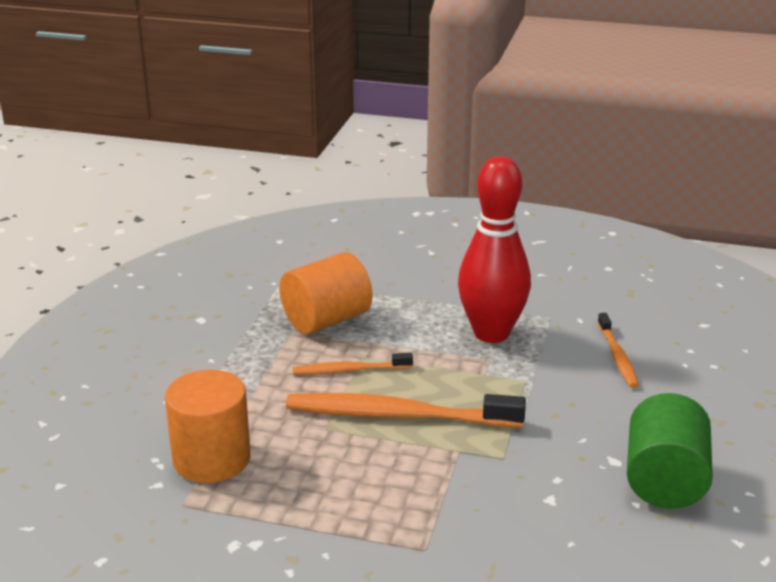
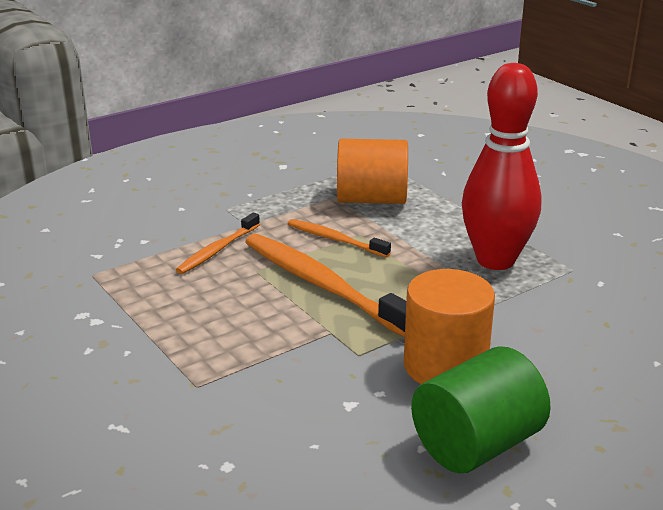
camera: 40 degrees right, 0 degrees up
(211, 459) = (152, 255): orange cylinder -> orange cylinder (445, 366)
(617, 356) = (591, 326): orange toothbrush -> orange toothbrush (218, 250)

